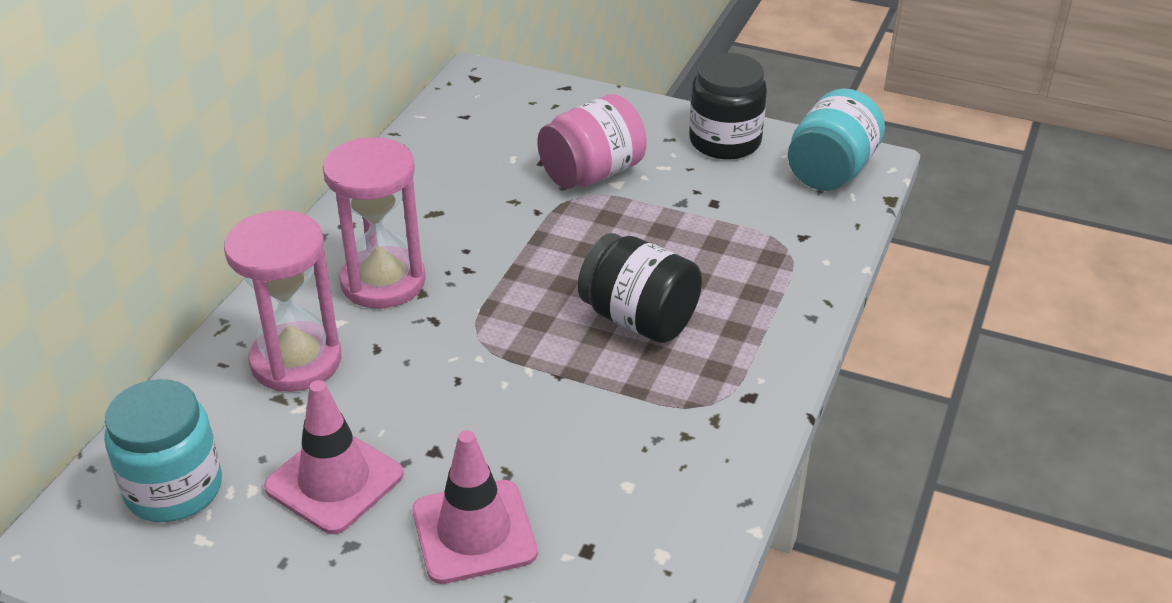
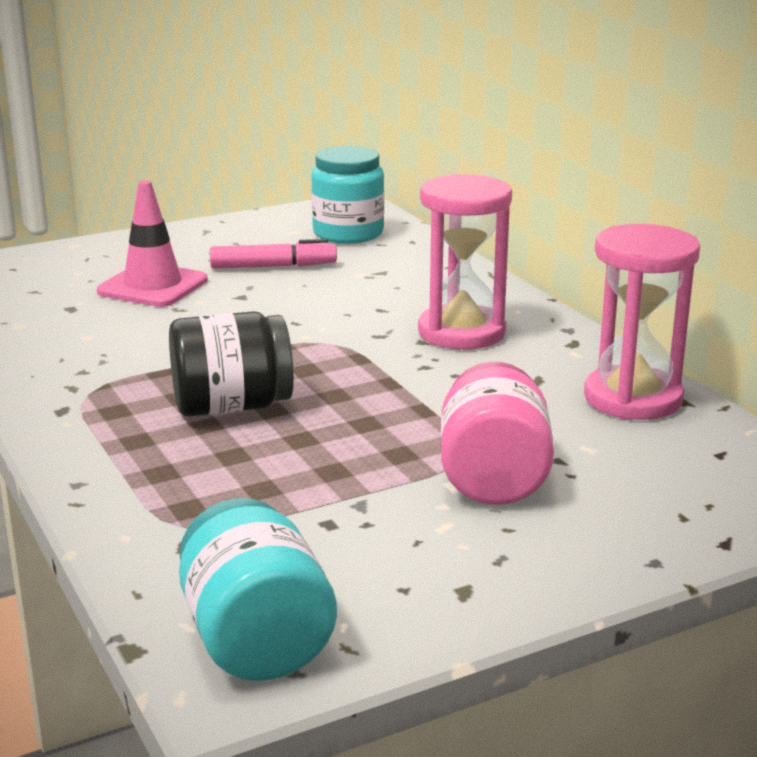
camera: 130 degrees right, 15 degrees down
(296, 361) = (412, 284): pink hourglass -> pink hourglass (633, 398)
(334, 481) = (272, 266): pink traffic cone -> pink marker
(725, 141) = (438, 595): black jar -> none

